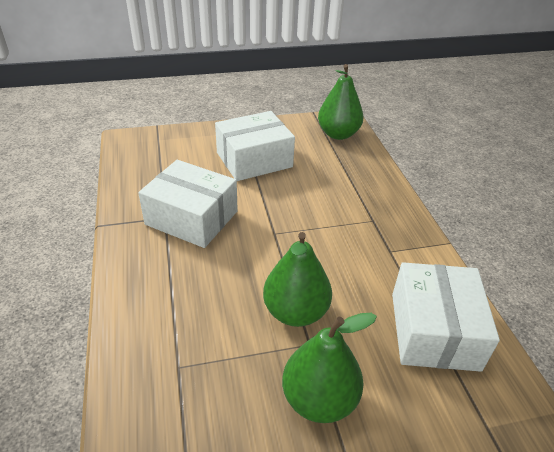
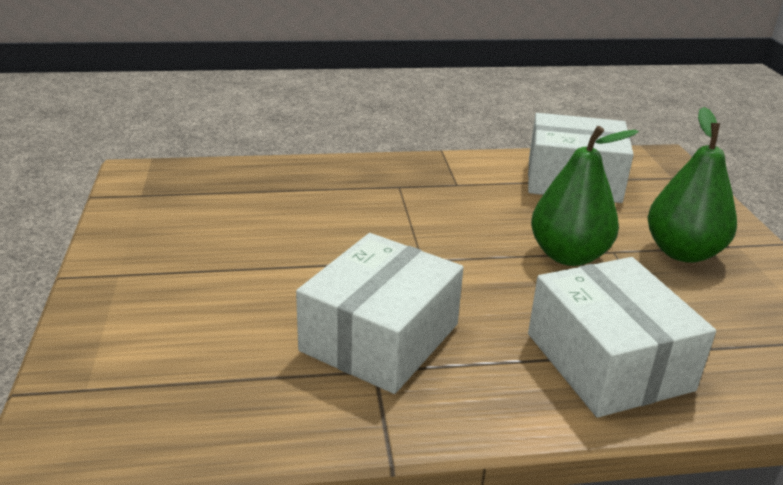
camera: 85 degrees left, 10 degrees down
(254, 160) = (223, 265): white box -> white box (608, 361)
(338, 134) = (180, 183): green pear -> none

